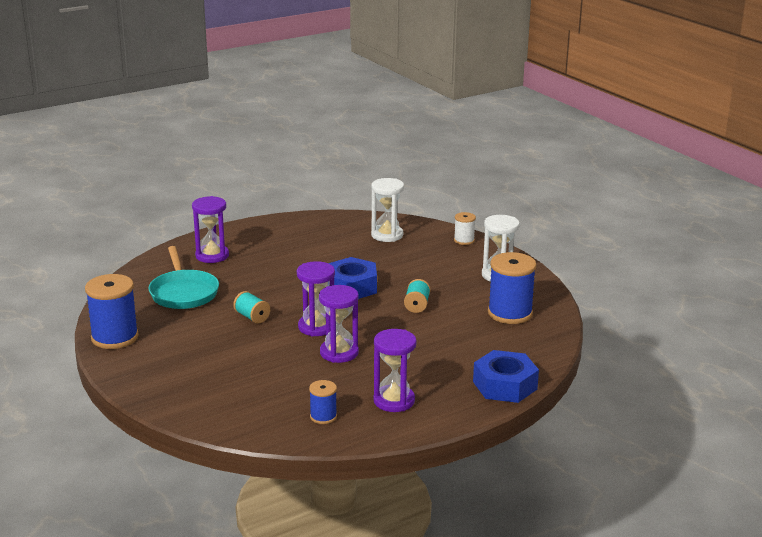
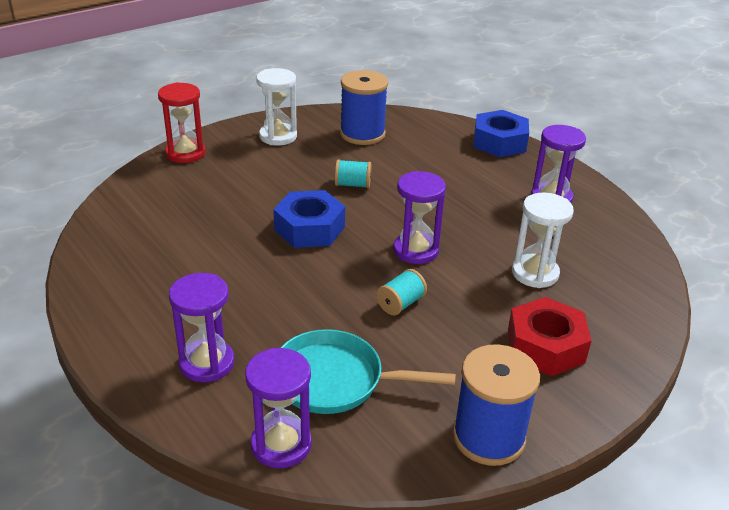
camera: 95 degrees left, 10 degrees up
(183, 292) = (335, 380): turquoise pan -> turquoise pan turned 150 degrees counterclockwise
(189, 368) = (545, 346): none -> red nut
(323, 416) = (599, 238): blue spool -> none
(339, 353) = (470, 233): purple hourglass -> purple hourglass (281, 444)
(387, 235) = (160, 205): white hourglass -> white hourglass (535, 273)
(464, 240) = (185, 153): white spool -> red hourglass

